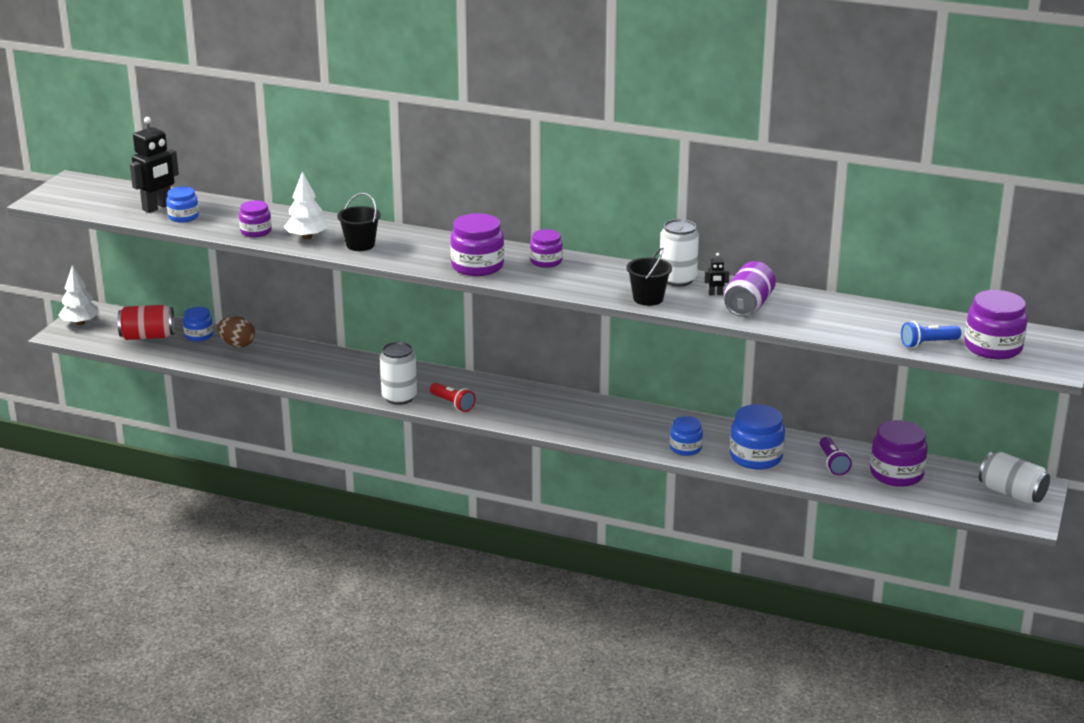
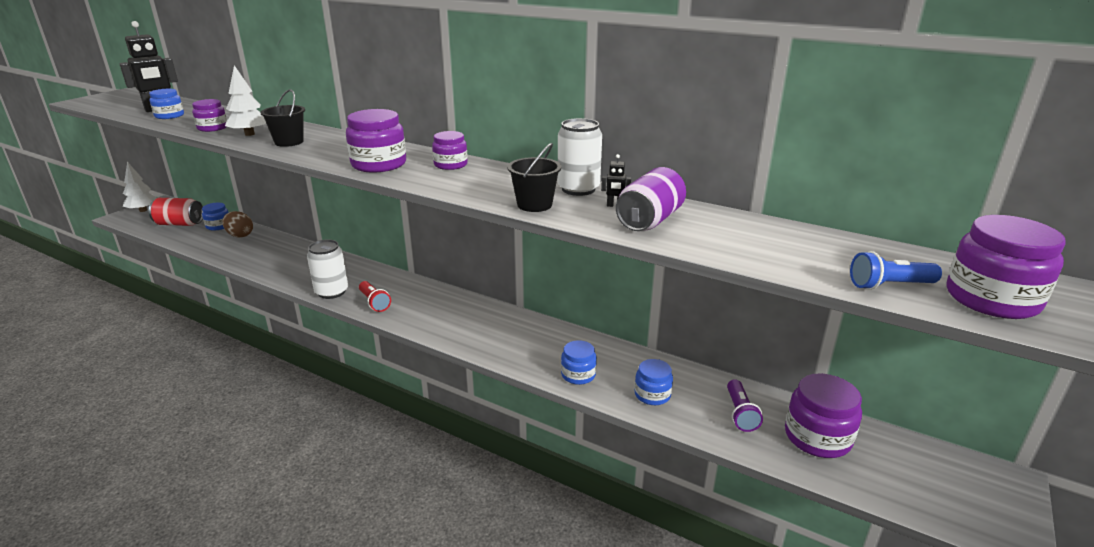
camera: 10 degrees right, 0 degrees up
(756, 457) = (652, 394): blue jar -> blue jar, size x0.61
(1012, 493) = (973, 487): white can -> none

